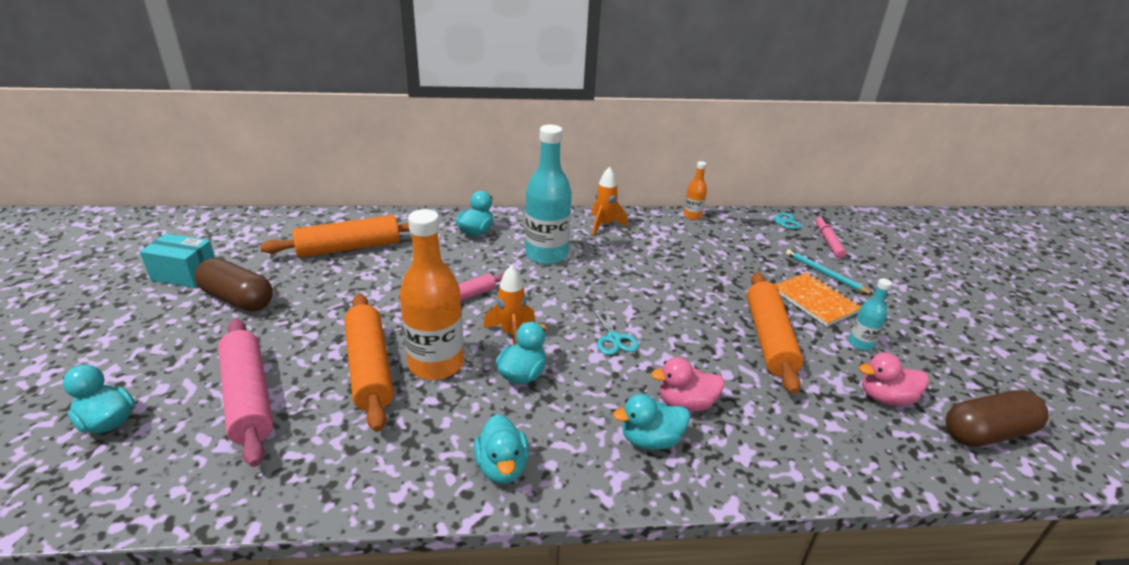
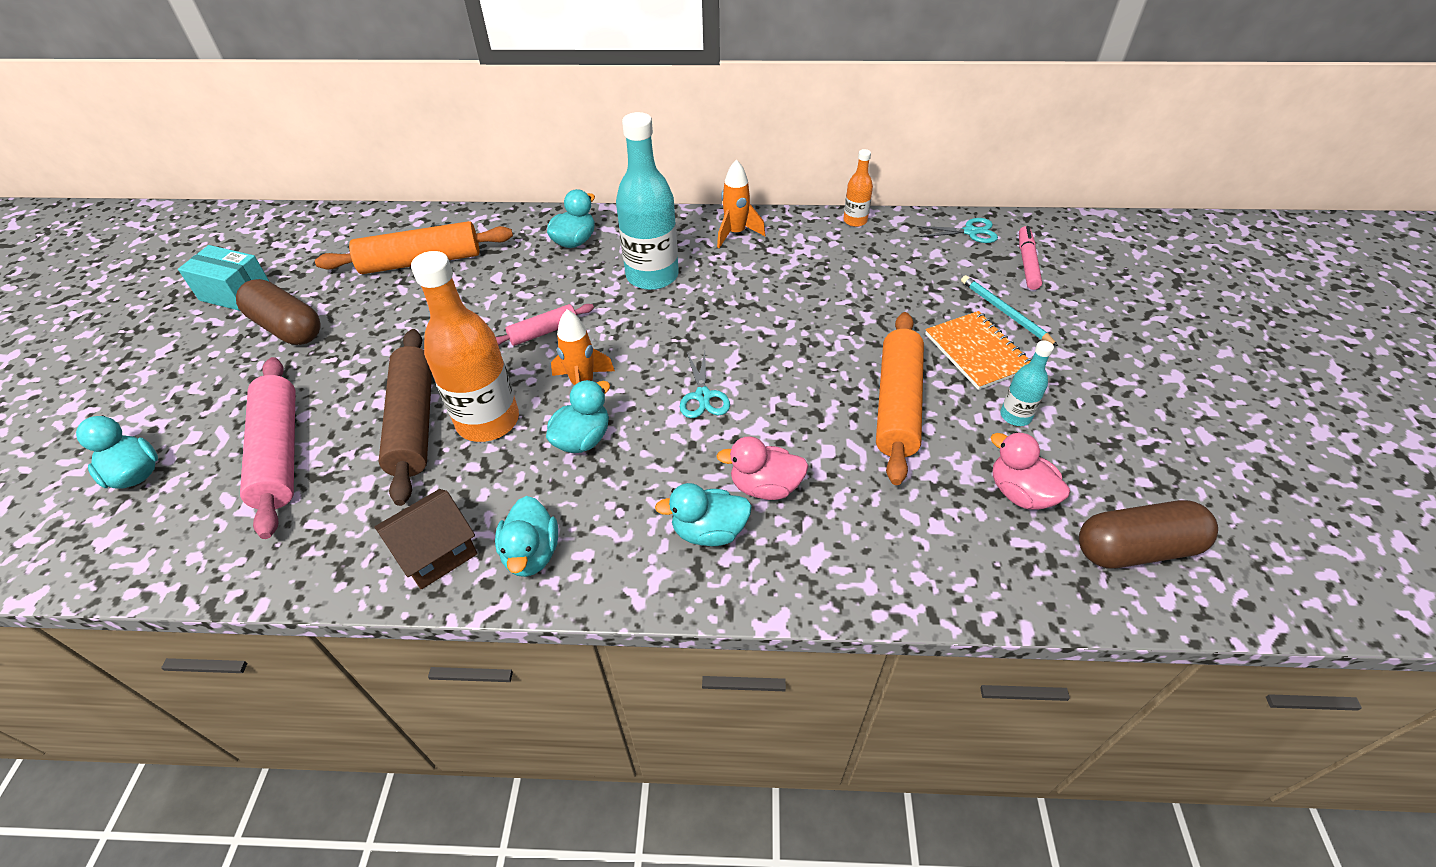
camera: 10 degrees right, 15 degrees up
(370, 368) = (414, 423): orange rolling pin -> brown rolling pin
(414, 471) = (436, 552): none -> brown house
(885, 398) = (1019, 493): pink duck -> pink duck turned 45 degrees clockwise

